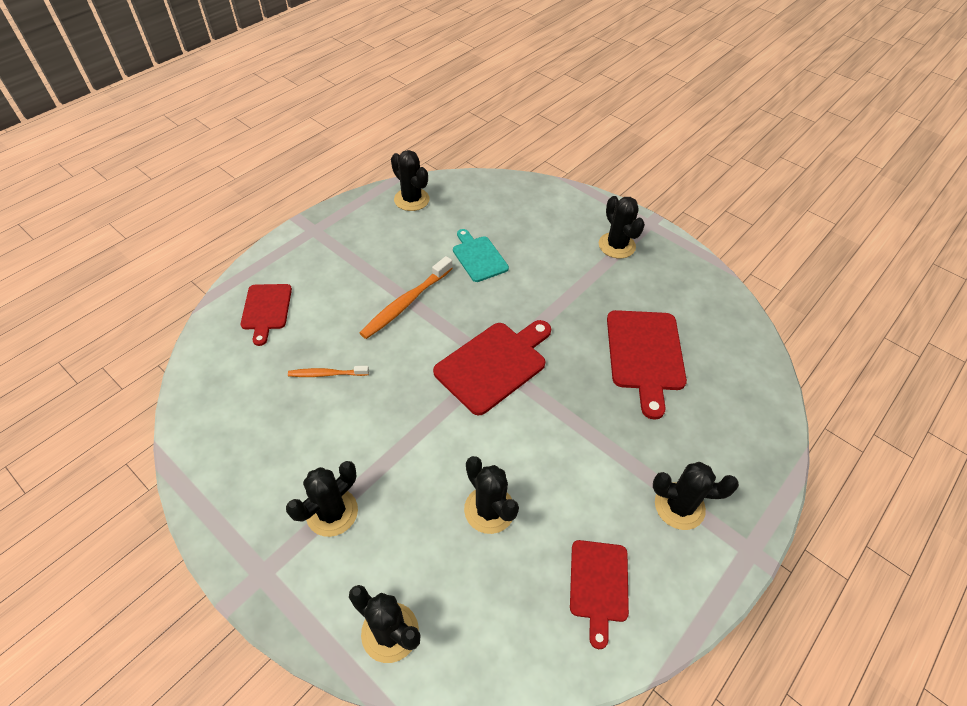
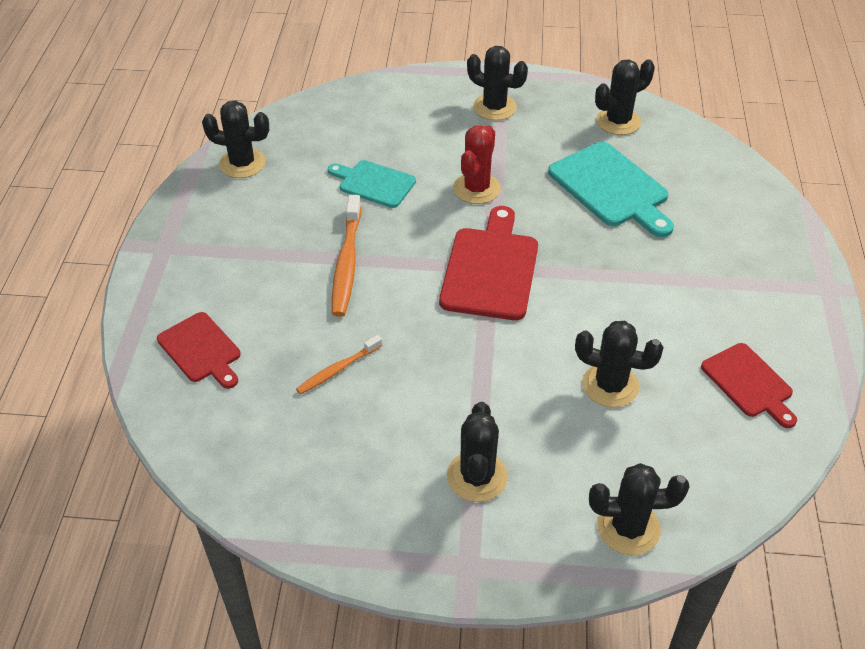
camera: 35 degrees left, 5 degrees down
(543, 299) = (476, 188): none -> red cactus
(645, 355) = (611, 188): red cutting board -> turquoise cutting board
(679, 506) = (750, 289): black cactus -> black cactus (618, 121)

